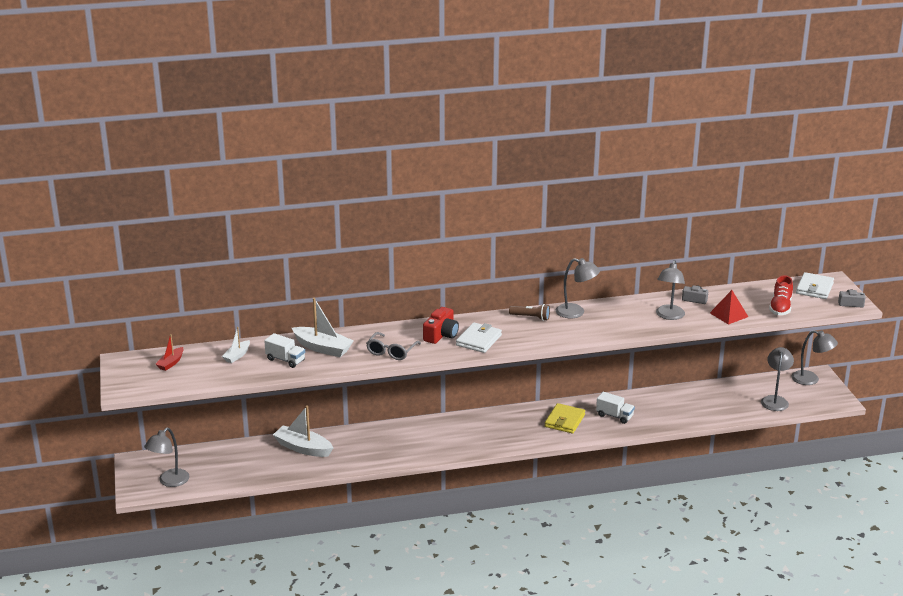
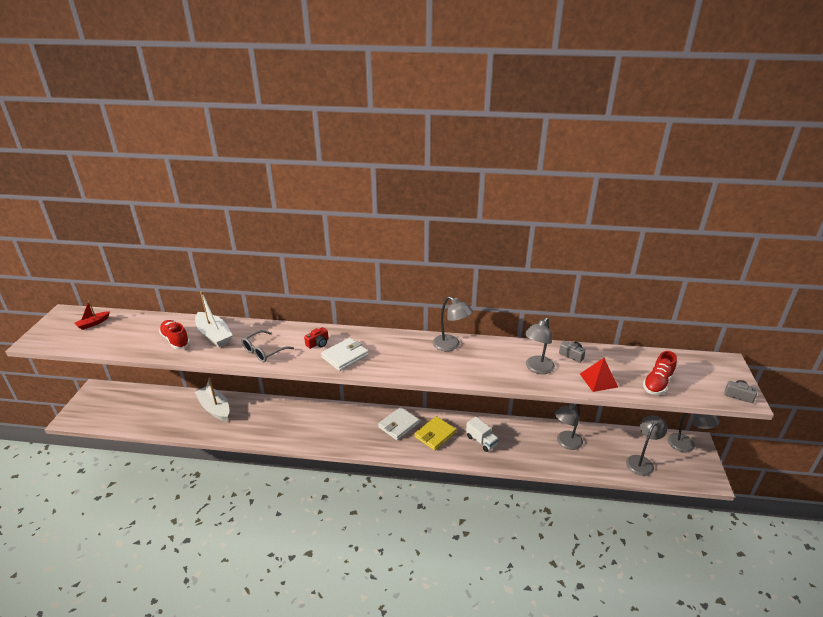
camera: 20 degrees right, 5 degrees up
(169, 481) = (99, 414): grey lamp -> grey lamp (565, 443)
(237, 356) = (145, 327): white boat -> none
(285, 360) = (175, 340): white truck -> red shoe
(441, 335) = (318, 343): red camera -> red camera, size x0.64
(531, 317) = (407, 342): brown flashlight -> none
(814, 288) = (703, 368): white wallet -> white wallet (398, 425)

